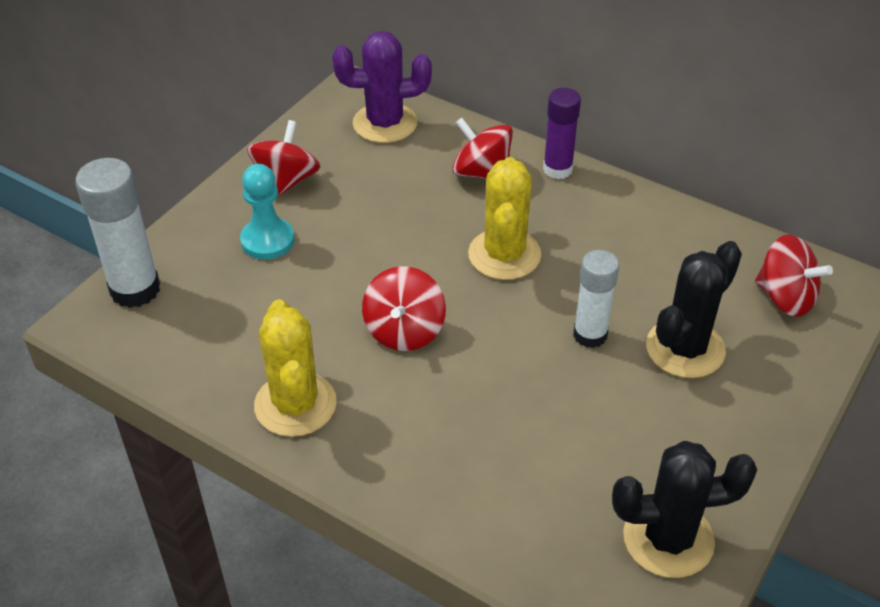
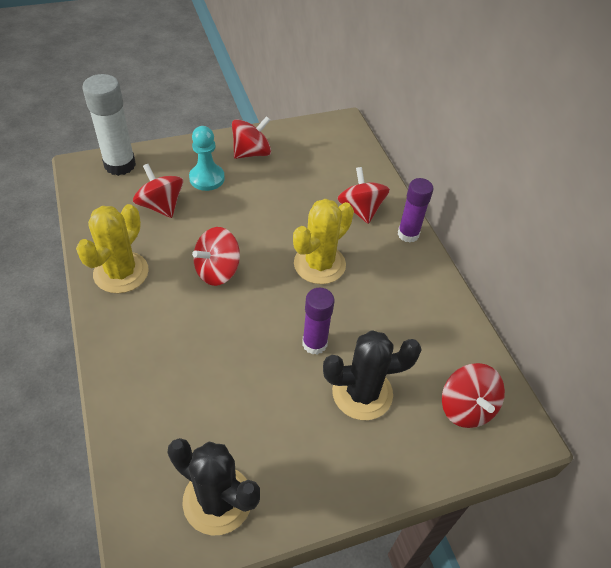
camera: 35 degrees right, 5 degrees up
(250, 304) = (161, 206): none -> red spinning top
(385, 123) = (338, 151): purple cactus -> none
(590, 335) = (314, 343): white glue stick -> purple glue stick

